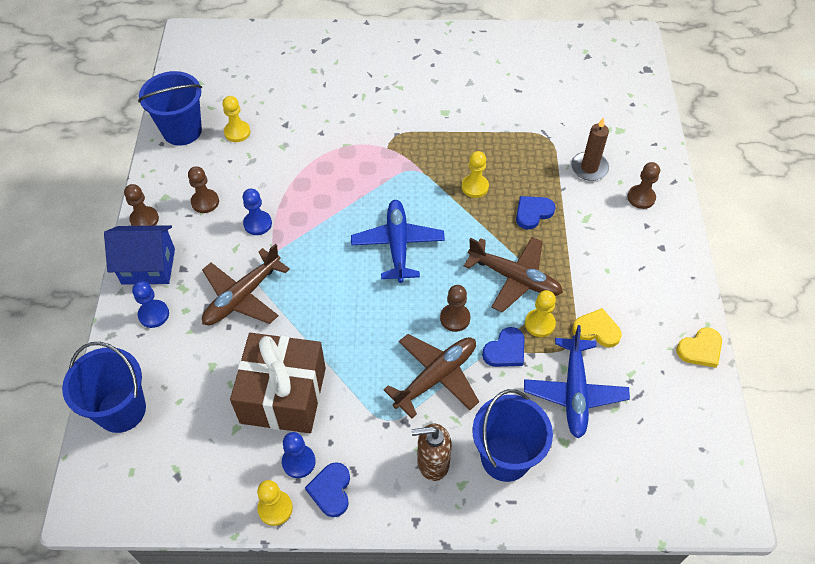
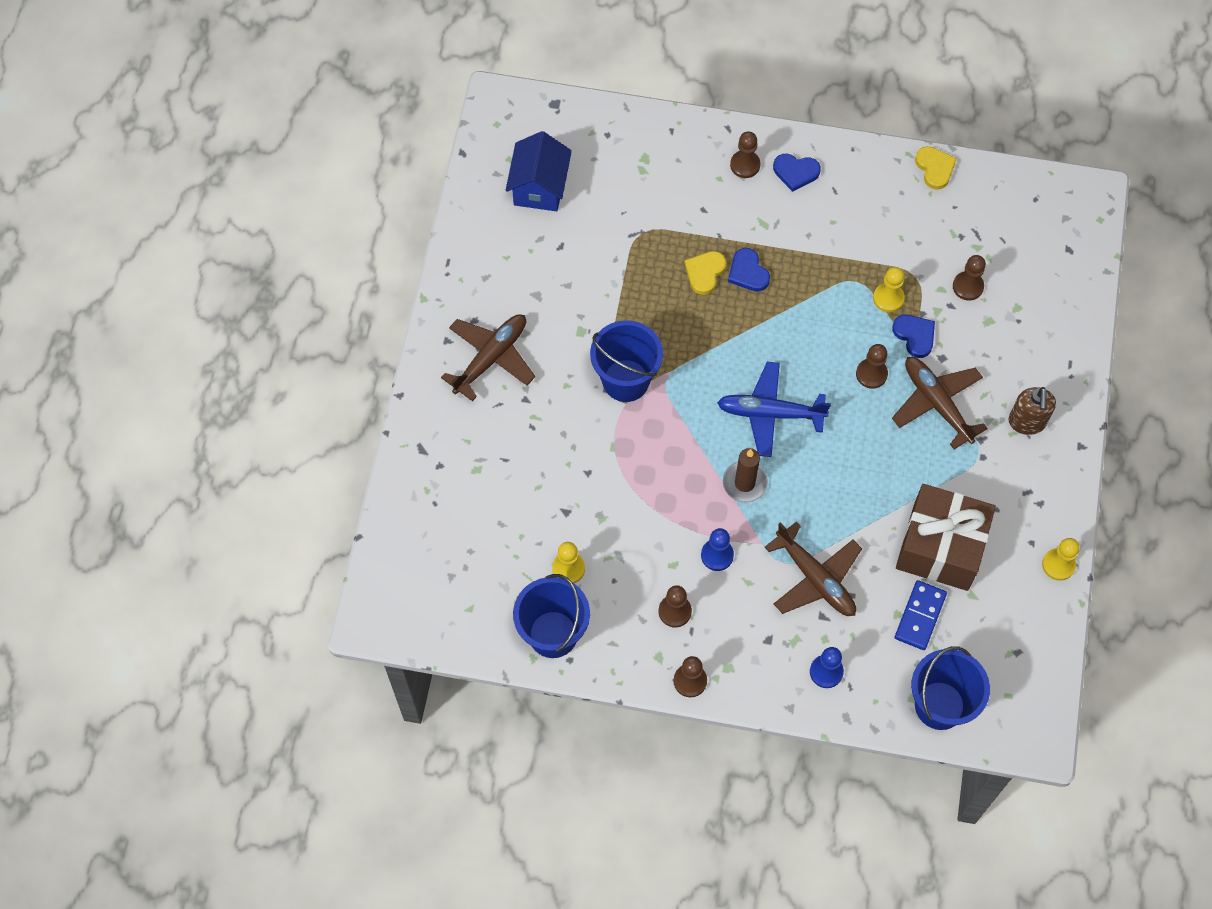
camera: 80 degrees left, 10 degrees up
(148, 266) = (759, 677): blue house -> blue house (539, 187)
(211, 384) = (920, 616): none -> blue domino
(298, 462) = (1014, 539): blue pawn -> none
(331, 490) = (1045, 514): blue heart -> blue heart (795, 172)
(475, 187) = (702, 322): yellow pawn -> none
(505, 457) = (1027, 360): blue bucket -> blue bucket (625, 380)
(514, 278) = (830, 309): brown plane -> brown plane (491, 358)
(574, 392) = (968, 286): blue plane -> brown pawn
(589, 168) = (694, 203): brown candle -> brown candle (744, 483)
(596, 330) = (902, 250): yellow heart -> yellow heart (705, 273)

